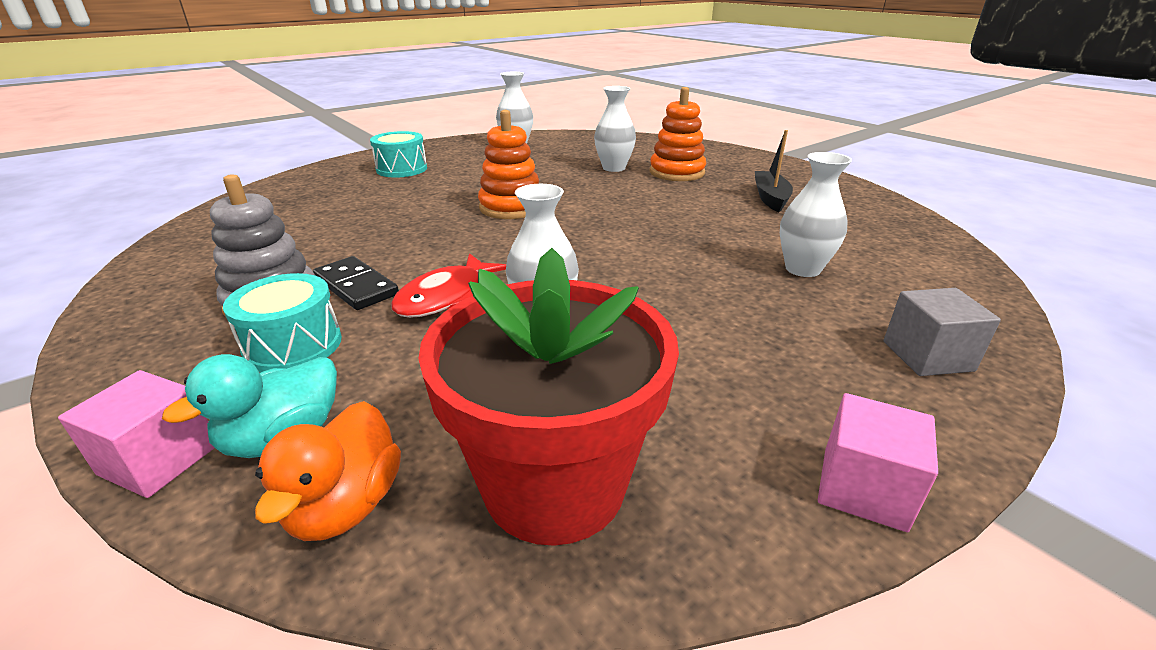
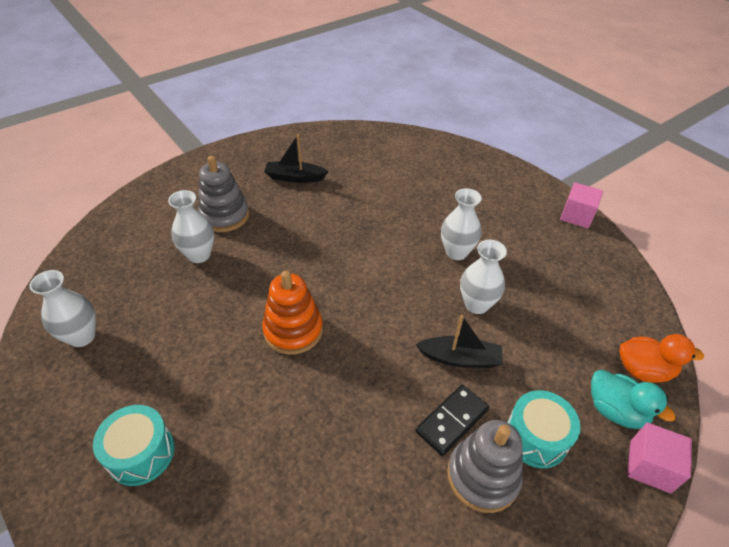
camera: 90 degrees left, 15 degrees up
(446, 297) = (460, 358): red fish -> black boat
(554, 484) = (605, 299): red flower pot -> none
(677, 172) = (224, 216): orange stacking toy -> grey stacking toy
(802, 269) = (408, 189): white vase -> white vase (456, 252)
(927, 356) = (489, 175): grey cube -> none

